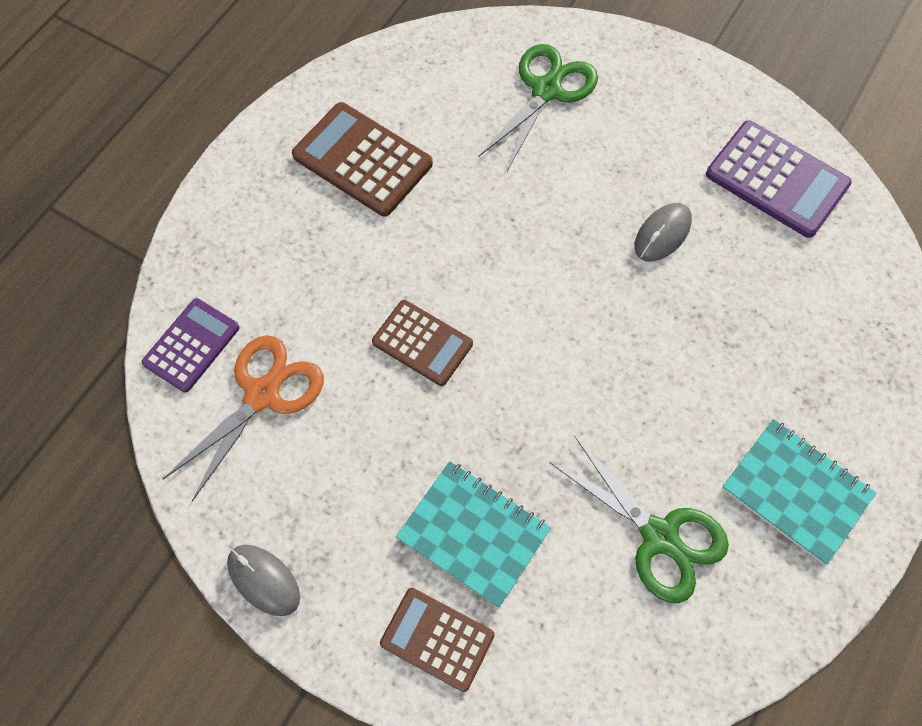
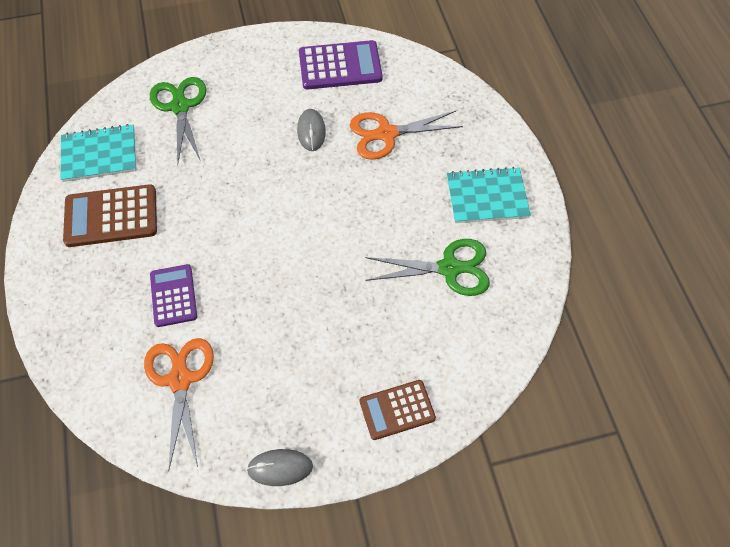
camera: 45 degrees left, 5 degrees down
(191, 345) = (109, 391): purple calculator -> purple calculator (173, 296)
(422, 343) = (242, 280): brown calculator -> none
(473, 534) = (363, 346): turquoise notebook -> turquoise notebook (99, 155)
(749, 309) = (386, 134): none -> orange scissors

